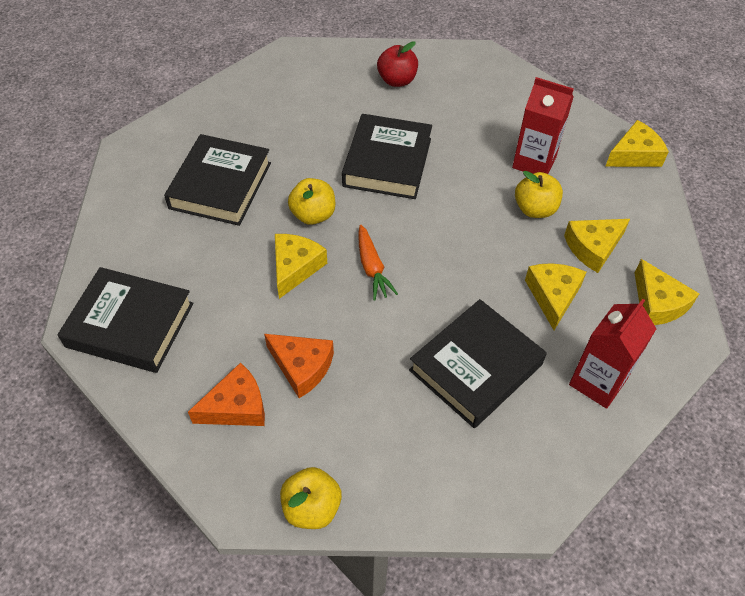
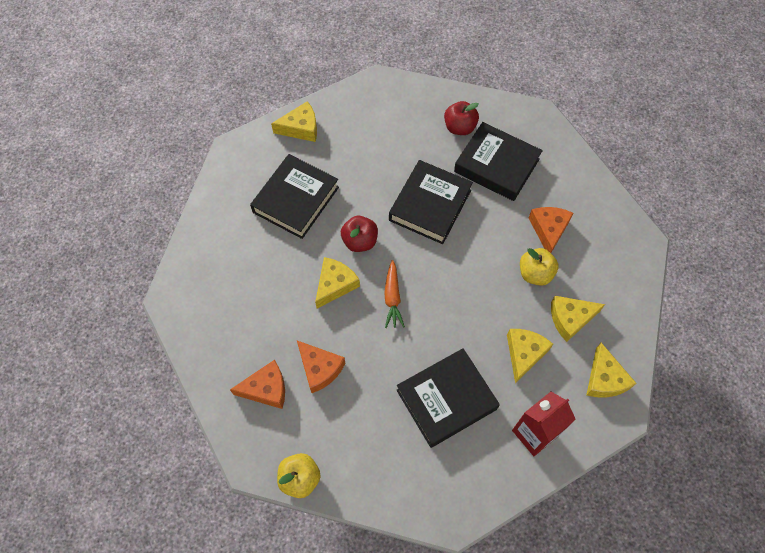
camera: 15 degrees right, 10 degrees up
(130, 325) = (206, 306): black book -> black book (496, 165)
(313, 215) = (360, 241): yellow apple -> red apple
(534, 162) = (548, 230): red carton -> orange cheese
(634, 155) = (635, 240): yellow cheese -> yellow cheese (301, 128)

